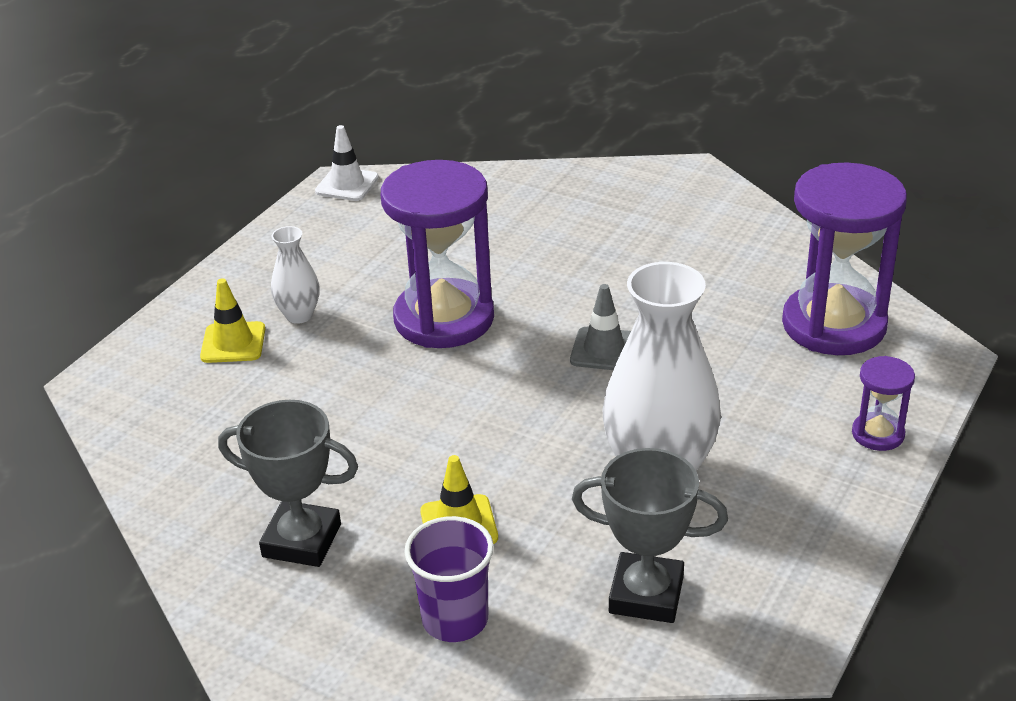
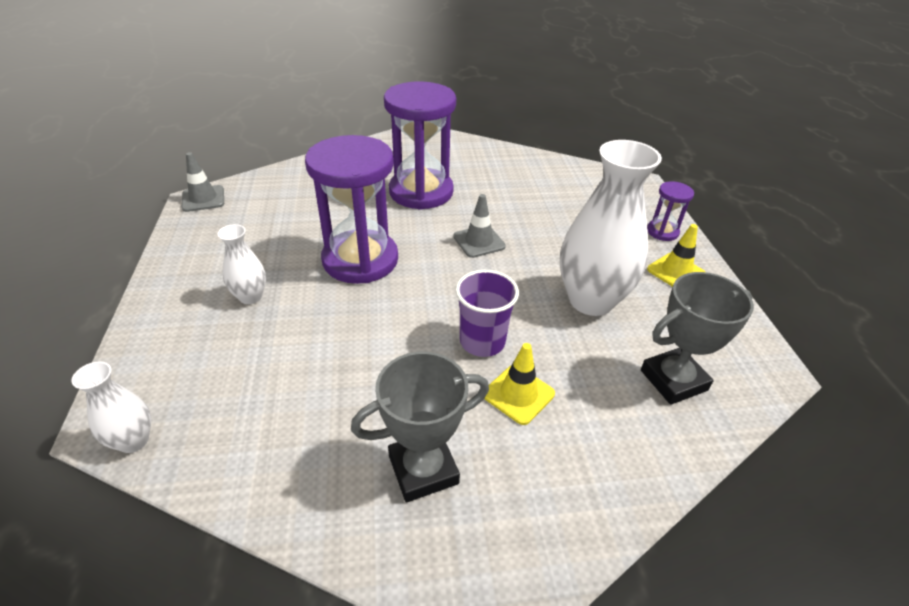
camera: 40 degrees left, 5 degrees up
(105, 404) = (133, 440): none -> white vase
(233, 343) = (213, 338): yellow traffic cone -> yellow traffic cone (676, 272)
(347, 184) = (203, 199): white traffic cone -> grey traffic cone
(455, 619) = (592, 467): purple cup -> purple cup (482, 341)
(834, 325) = (576, 185): purple hourglass -> purple hourglass (421, 192)

